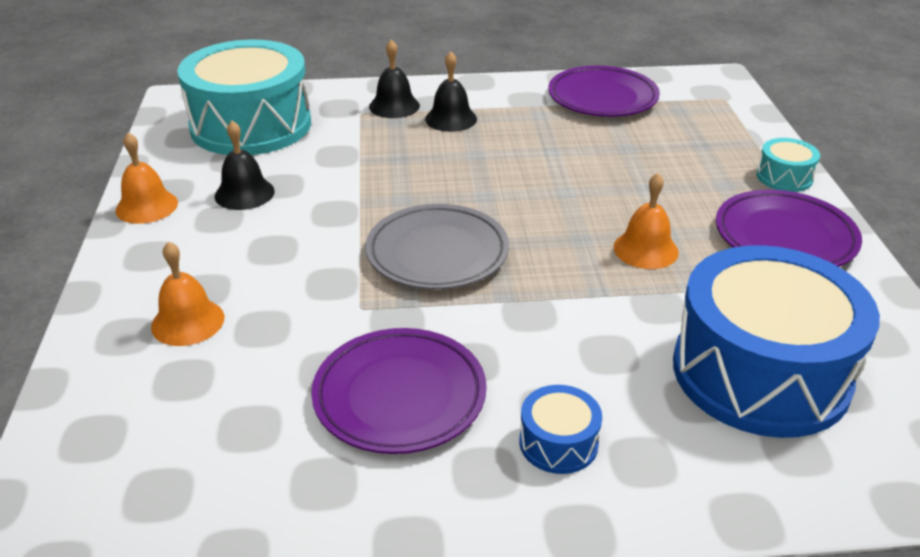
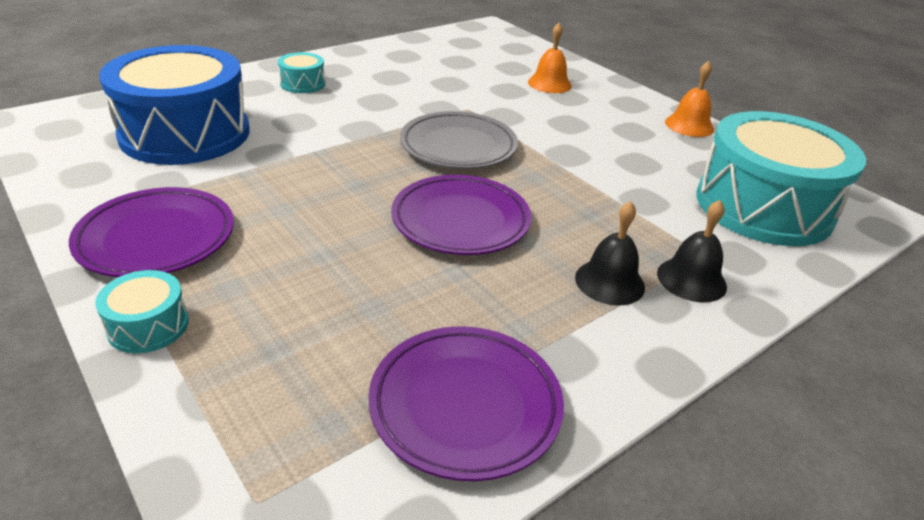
camera: 145 degrees right, 0 degrees up
(244, 193) = (649, 149): black bell -> none
(399, 396) = (400, 82): purple plate -> purple plate (460, 221)
(558, 443) = (303, 84): blue drum -> turquoise drum
(645, 249) = (296, 191): orange bell -> none

